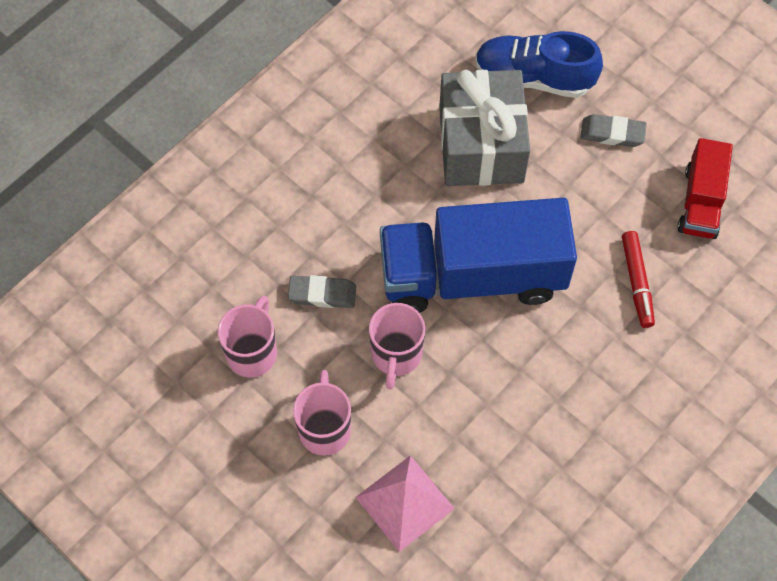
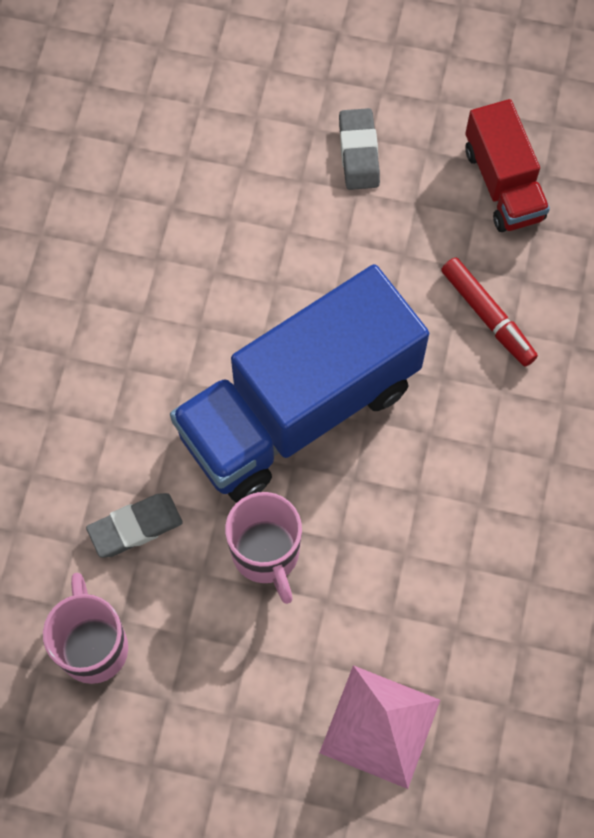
camera: 30 degrees left, 5 degrees up
(324, 428) = (235, 690): pink mug -> none
(481, 144) = (216, 244): grey gift -> none
(534, 78) = (230, 130): blue shoe -> none
(612, 133) = (358, 152): grey eraser -> grey eraser turned 75 degrees counterclockwise

